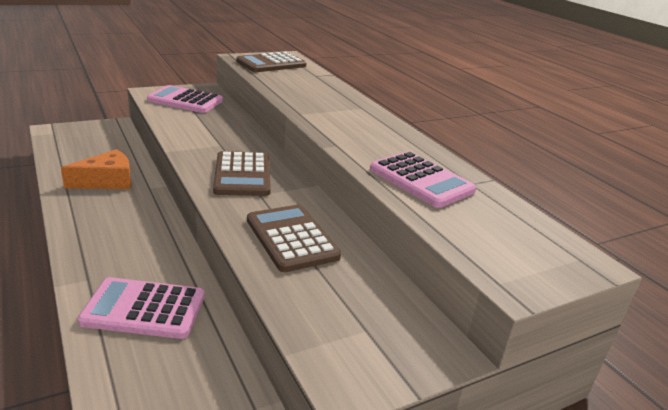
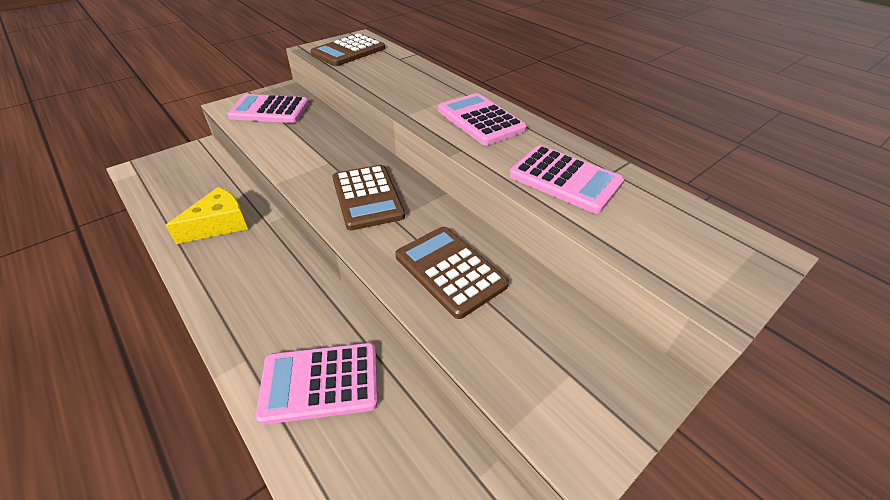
camera: 10 degrees left, 15 degrees up
(107, 181) = (219, 224): orange cheese -> yellow cheese
(366, 128) = (480, 120): none -> pink calculator

